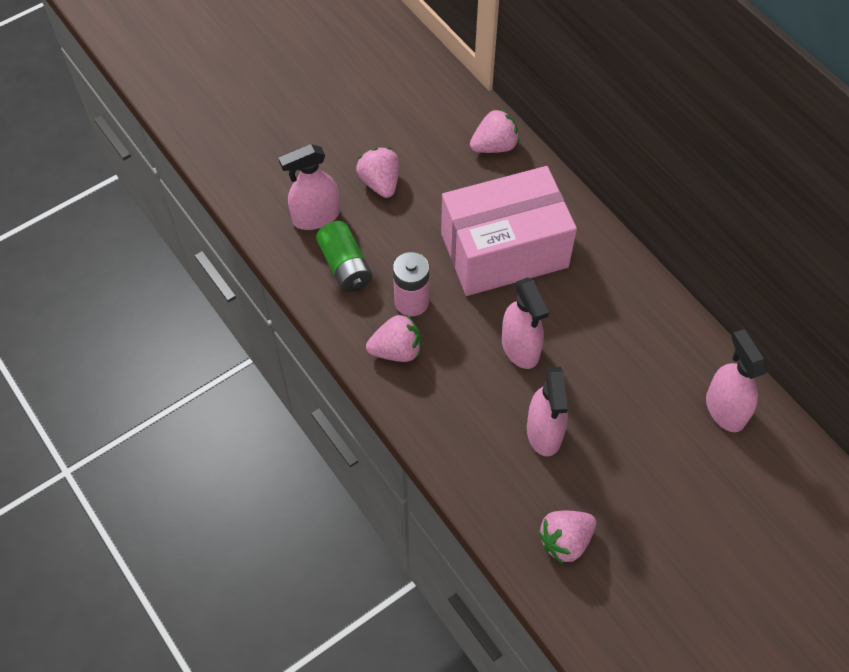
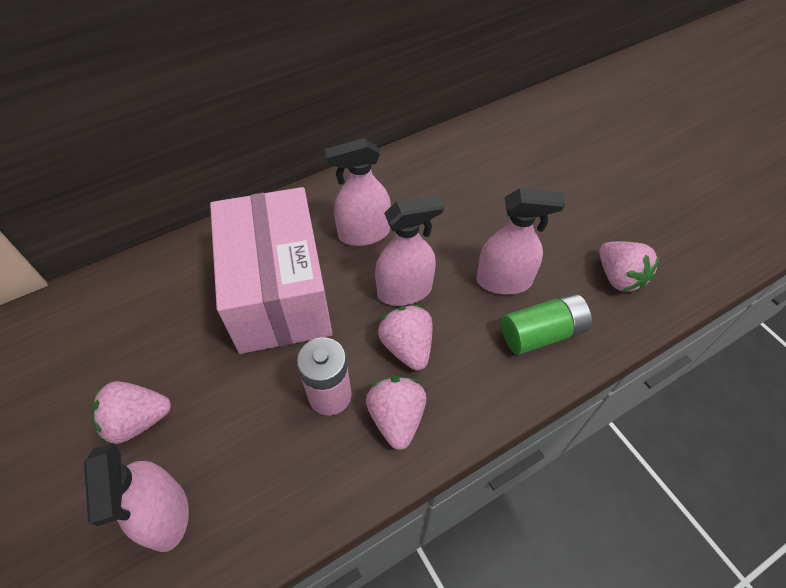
camera: 85 degrees left, 5 degrees down
(345, 265) = (259, 476): green battery -> green battery (541, 333)
(494, 146) = (131, 287): pink strawberry -> pink strawberry (407, 347)
(725, 409) = (478, 151): pink spray bottle -> pink spray bottle (363, 233)

